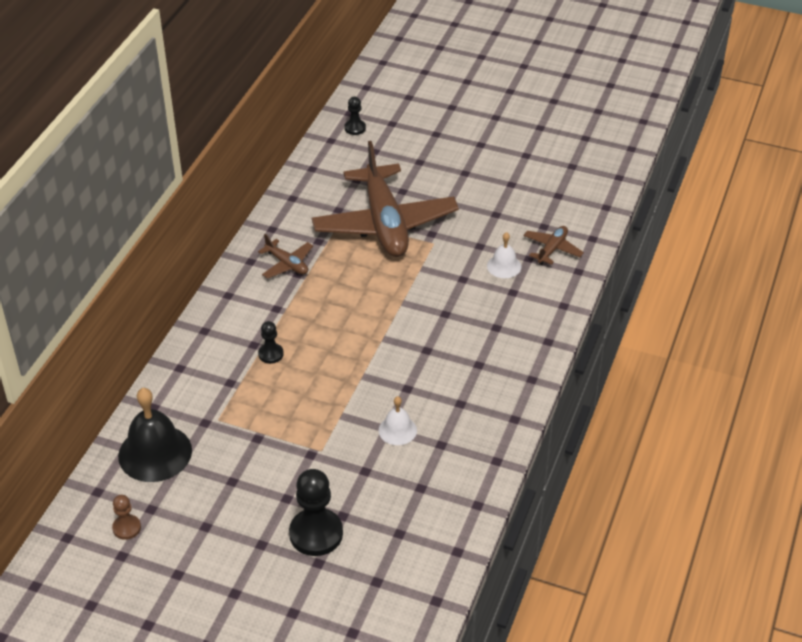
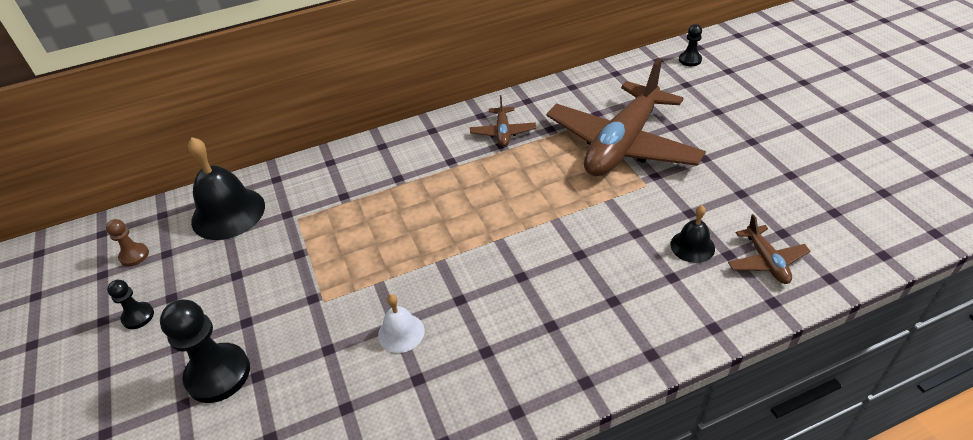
camera: 50 degrees right, 0 degrees up
(271, 354) = (399, 193): black pawn -> black pawn (138, 316)
(504, 266) = (692, 246): white bell -> black bell
(552, 249) = (766, 261): brown plane -> brown plane turned 90 degrees clockwise

